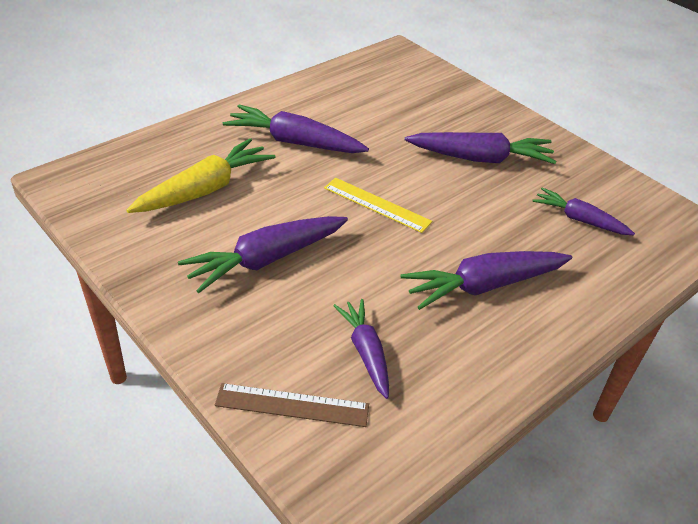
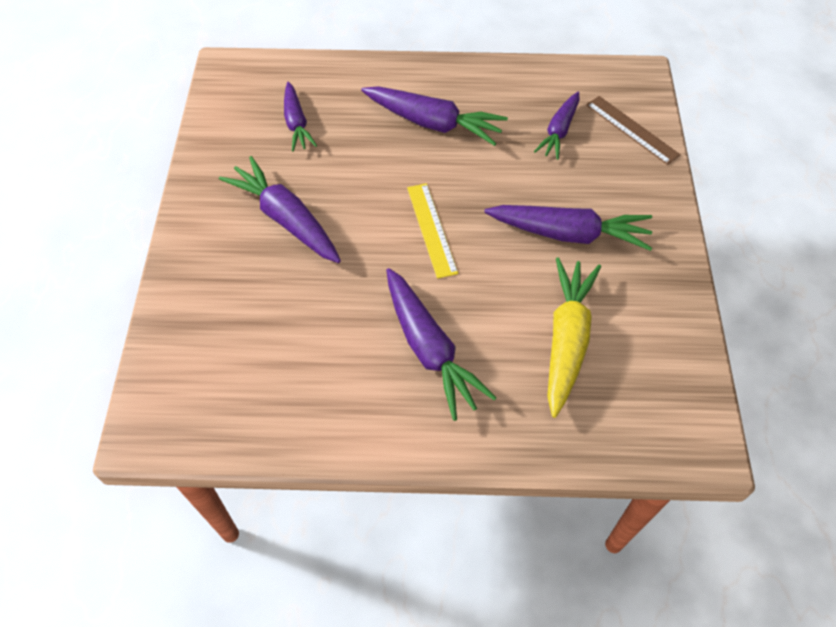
camera: 135 degrees left, 15 degrees up
(205, 189) = (566, 340): yellow carrot -> yellow carrot turned 105 degrees clockwise

